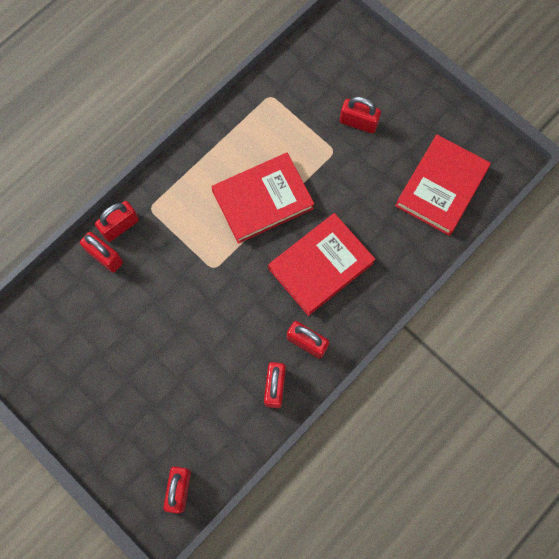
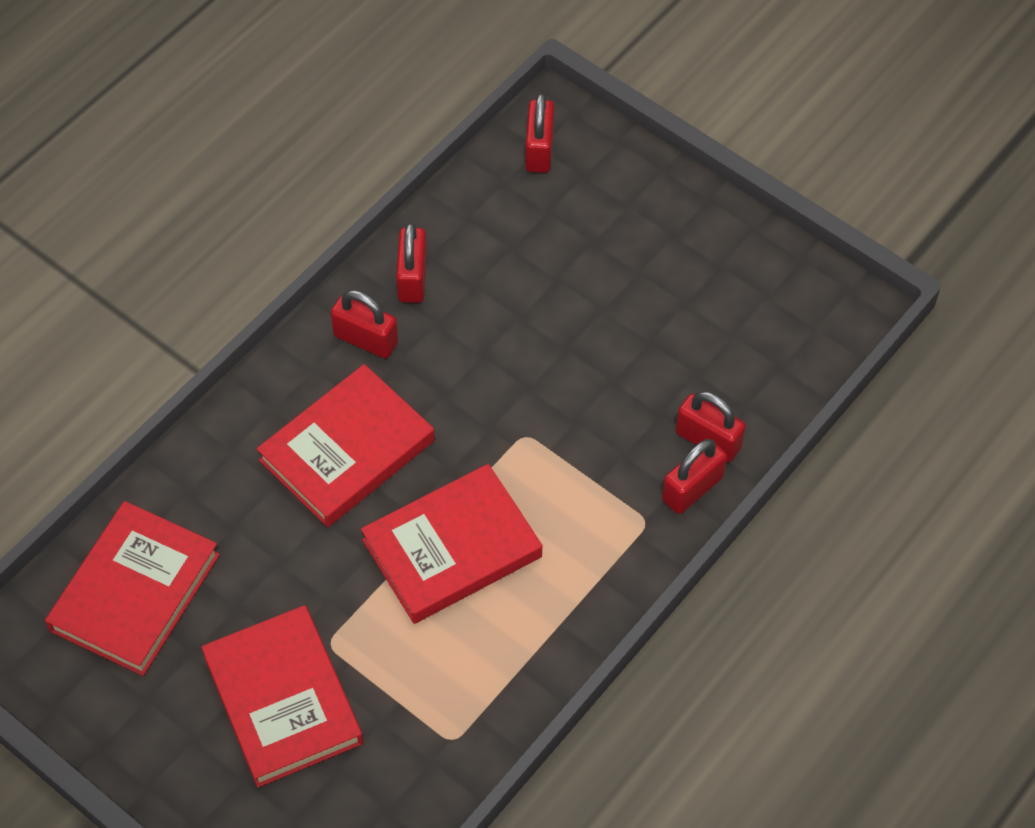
camera: 175 degrees right, 15 degrees down
(358, 122) = (283, 699): red padlock -> red book

